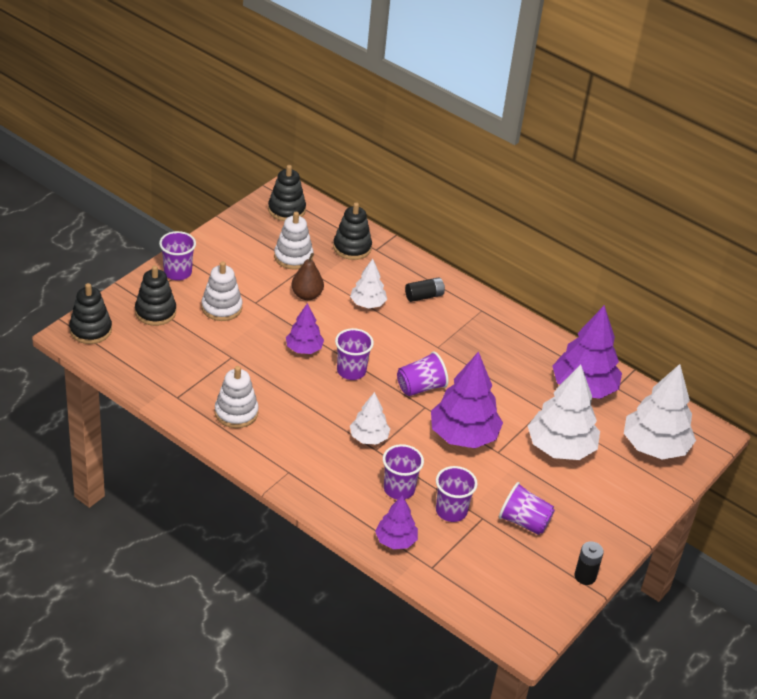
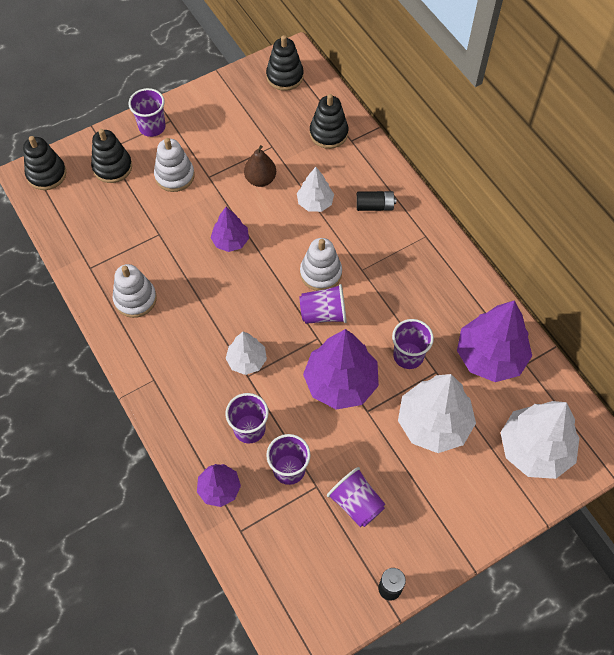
camera: 25 degrees right, 20 degrees up
(293, 257) = (267, 132): white stacking toy -> white stacking toy (321, 273)
(351, 371) = (264, 278): purple cup -> purple cup (408, 356)

